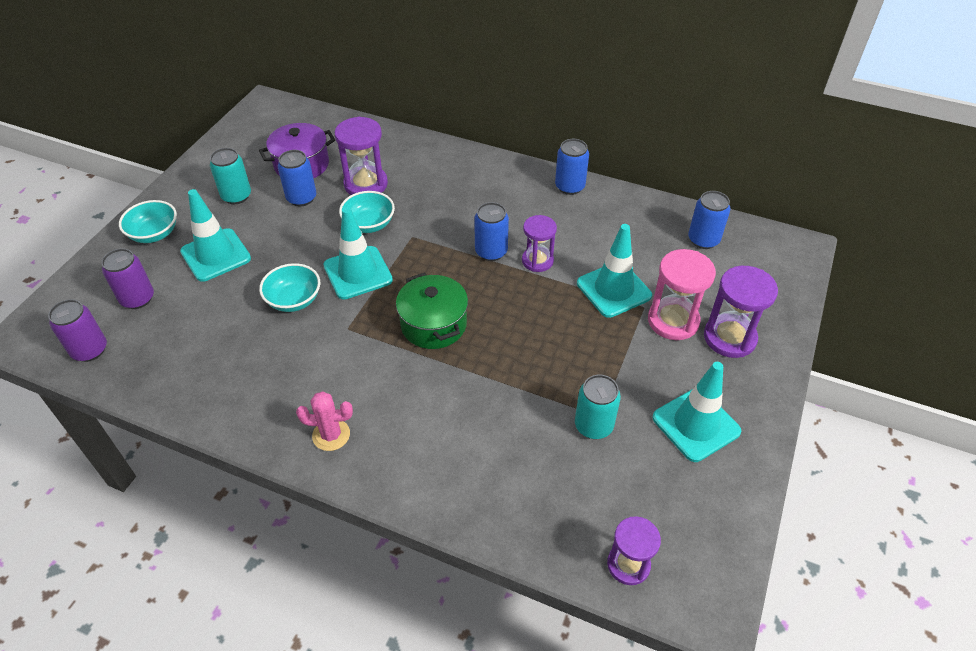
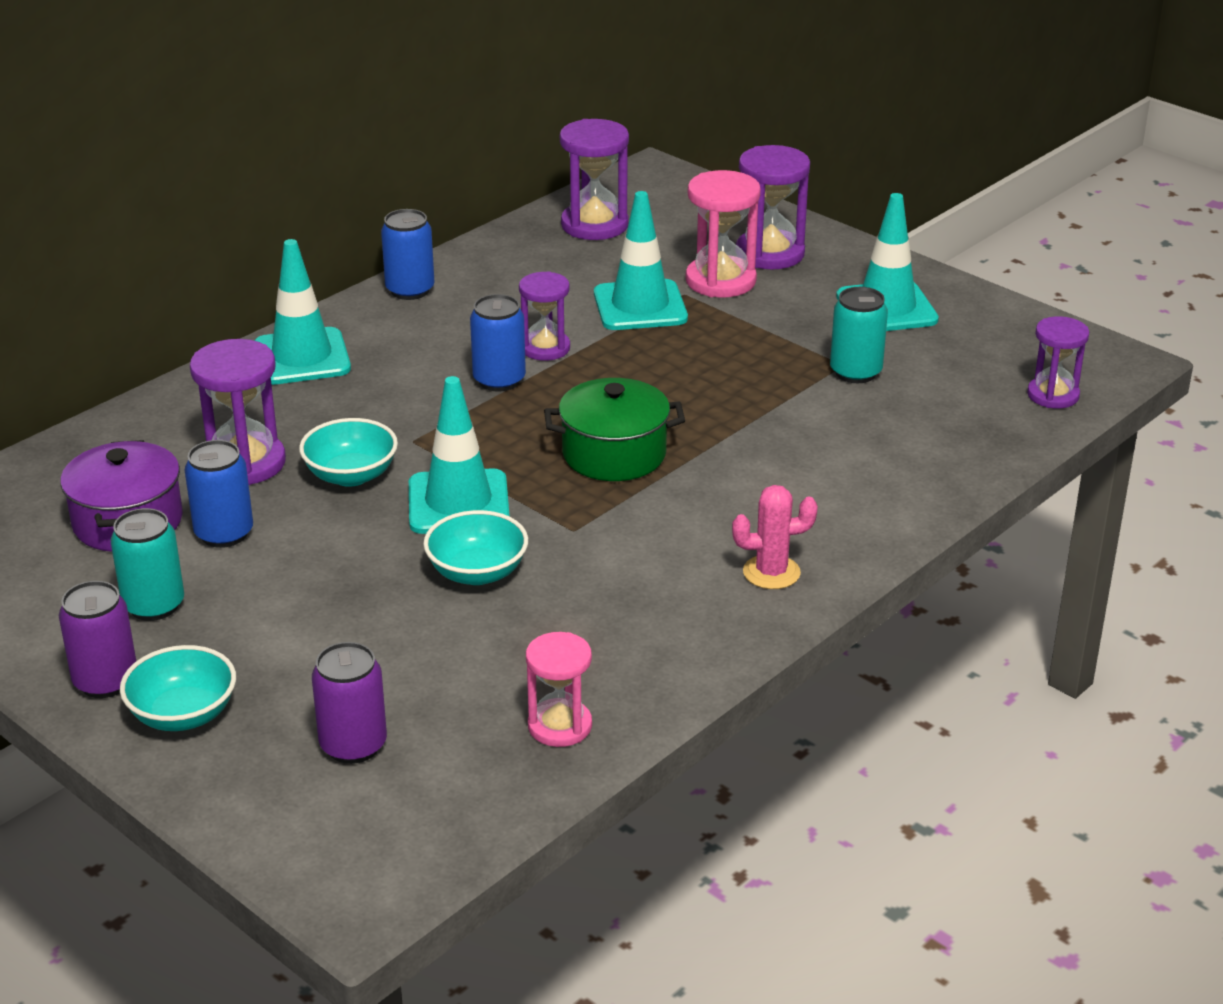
camera: 70 degrees left, 15 degrees down
(90, 350) = (450, 810): purple can -> purple can (105, 681)
(162, 374) = (560, 726): none -> pink hourglass
(216, 255) = (303, 644): turquoise traffic cone -> turquoise traffic cone (302, 357)
(331, 435) = (771, 572): pink cactus -> pink cactus turned 60 degrees clockwise
(703, 240) = (594, 225): blue can -> purple hourglass

